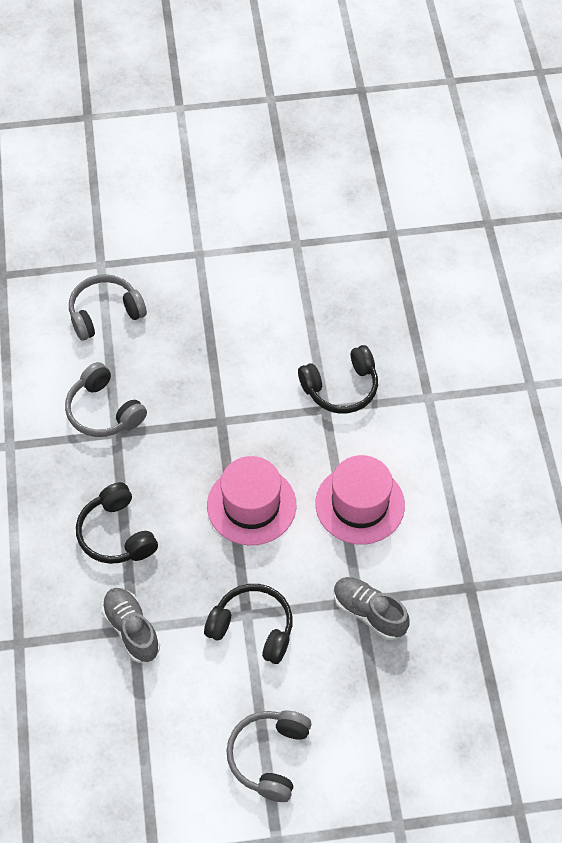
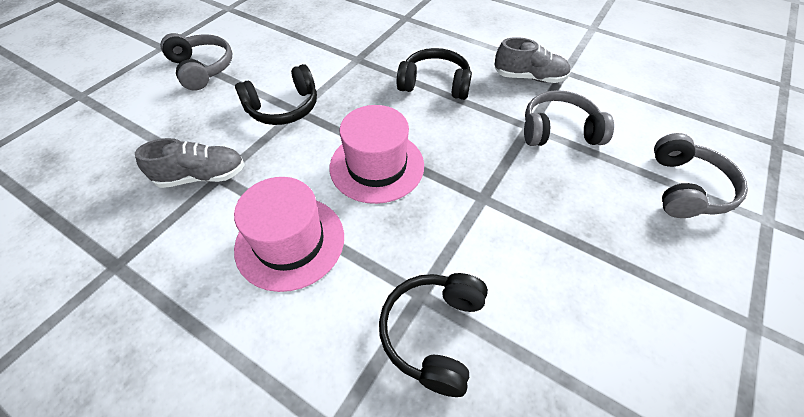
camera: 130 degrees right, 5 degrees down
(131, 629) = (357, 58): grey shoe -> grey shoe (529, 77)

